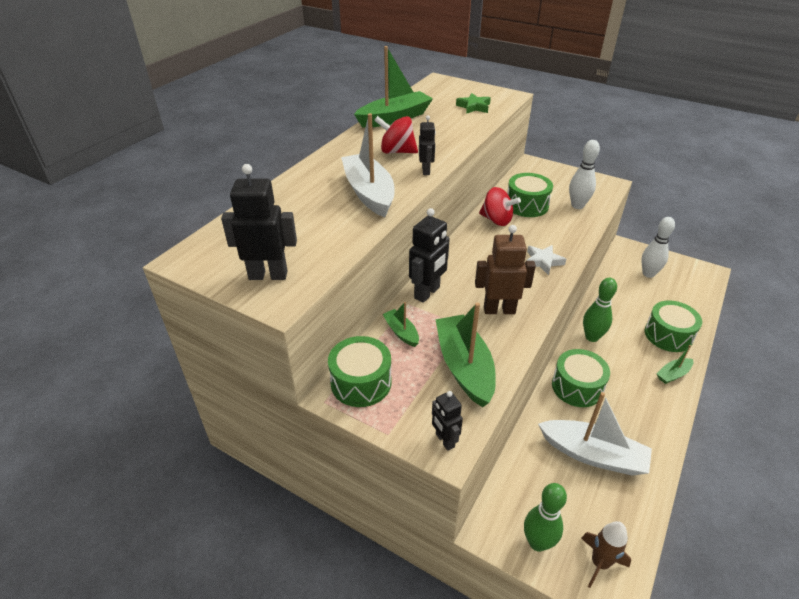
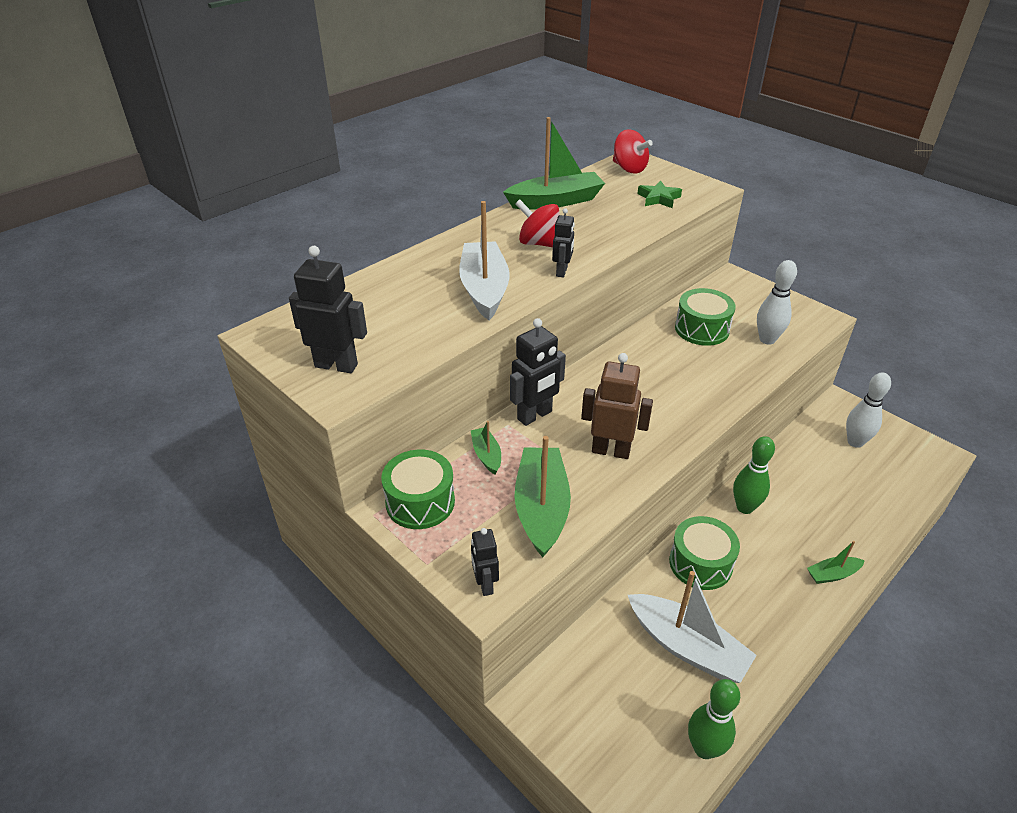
camera: 15 degrees right, 0 degrees up
(496, 220) = (655, 342): red spinning top -> red spinning top (629, 169)
(537, 542) = (579, 728): green bowling pin -> green bowling pin (704, 748)
(543, 261) = (690, 402): white star -> none
(599, 563) = (643, 770): brown rocket -> none
(668, 335) = (848, 524): green drum -> none

